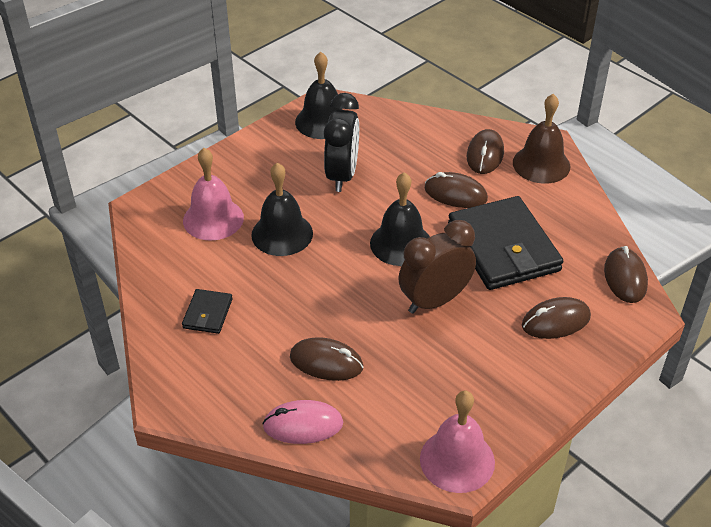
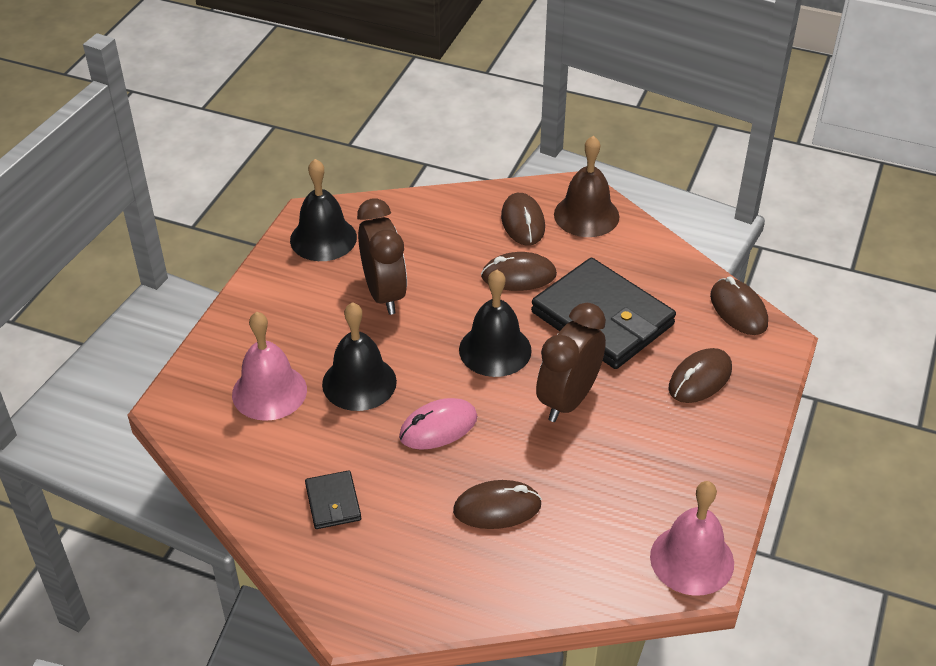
camera: 25 degrees left, 0 degrees up
(303, 425) = (515, 585): pink mouse -> pink mouse (438, 427)
(342, 175) = (384, 294): black clock -> brown clock

